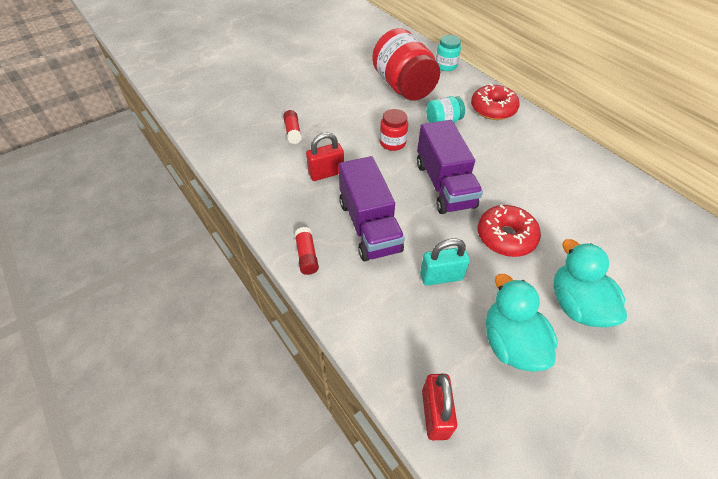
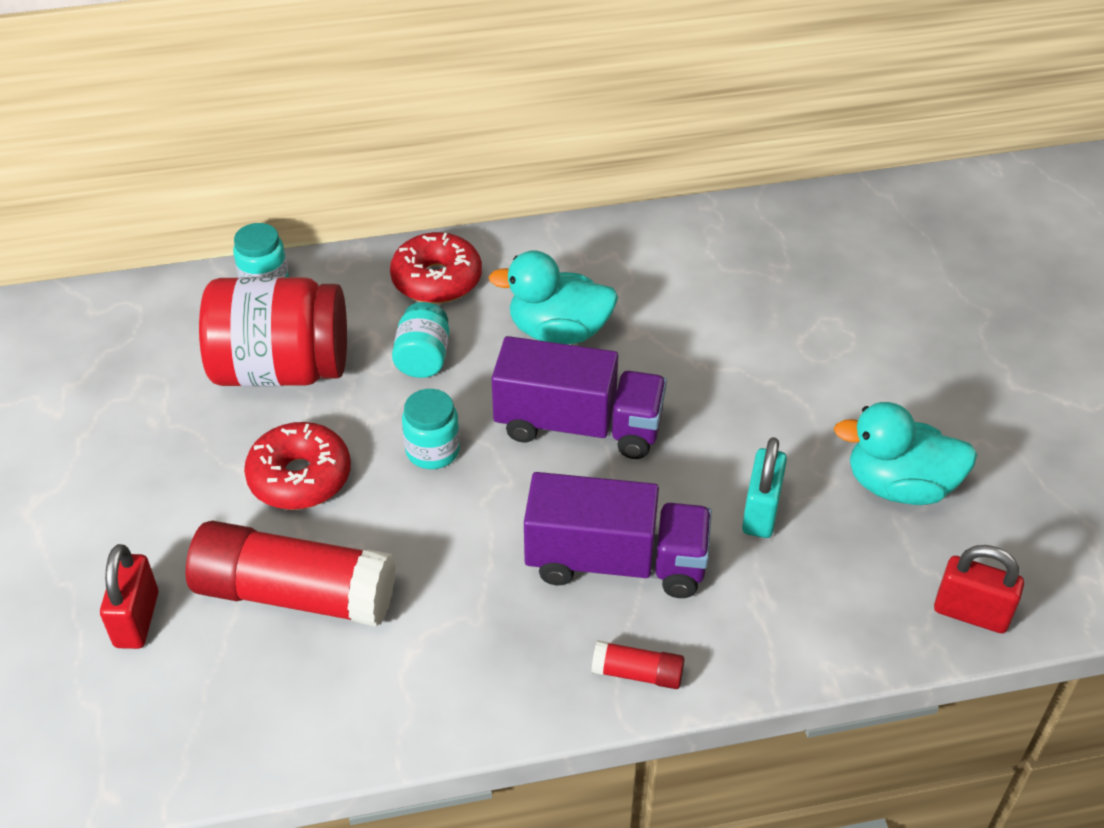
camera: 65 degrees left, 5 degrees down
(293, 132) = (295, 594): red glue stick -> red glue stick, size x2.28
(326, 173) = (452, 579): red padlock -> red padlock (137, 619)
(392, 143) = (433, 451): red jar -> turquoise jar
(505, 237) = (724, 404): red donut -> red donut (300, 477)
(576, 305) = (869, 390): turquoise duck -> turquoise duck (559, 332)

